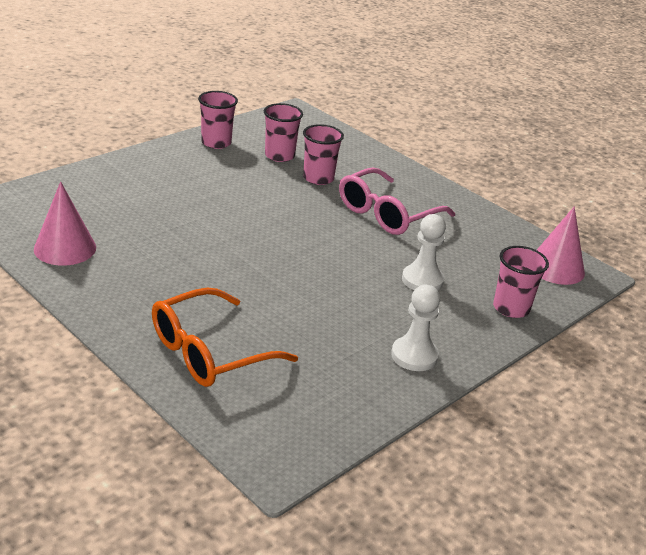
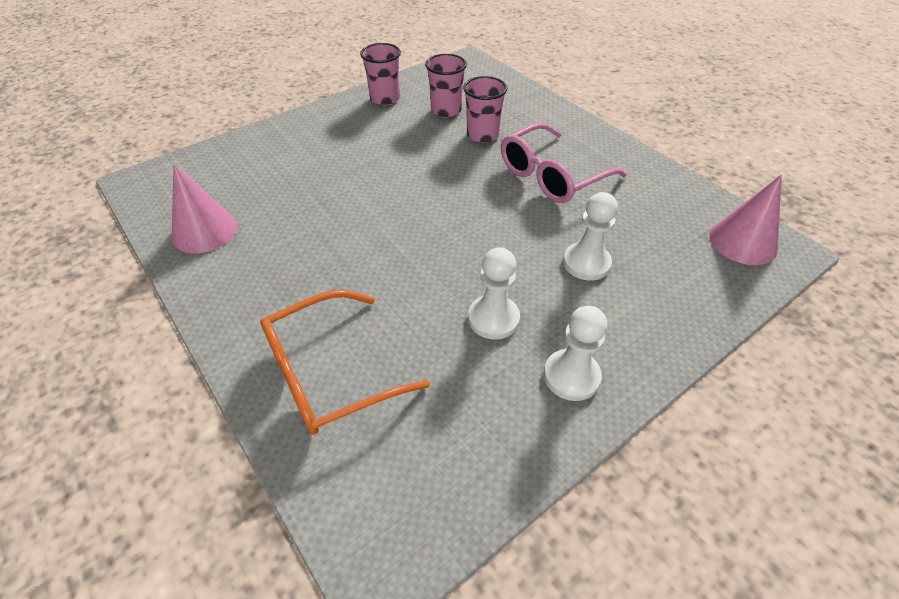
camera: 10 degrees right, 15 degrees up
(345, 317) = (493, 318): none -> white pawn
(511, 308) = (690, 301): pink cup -> none

